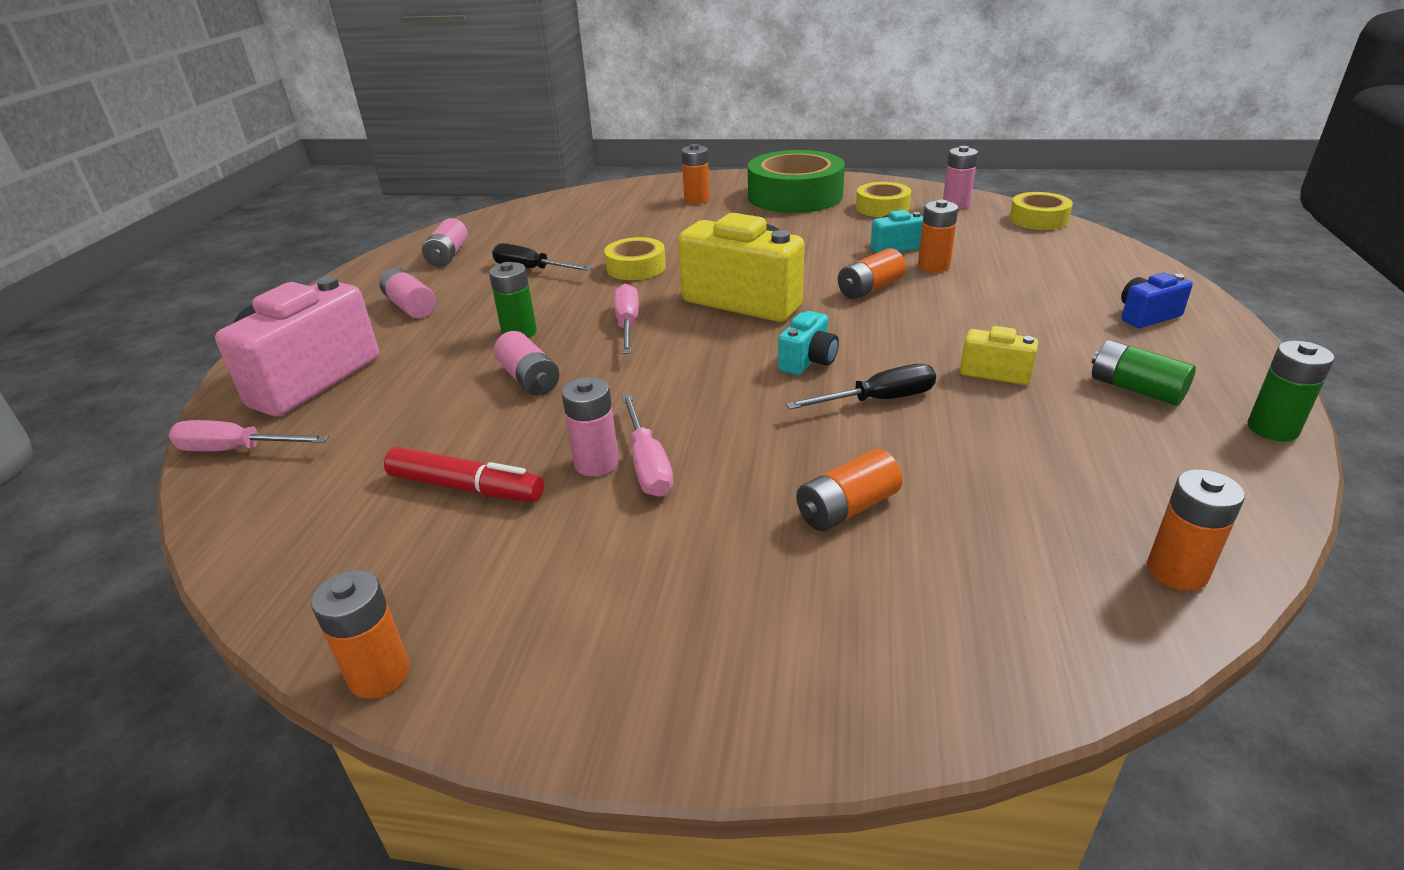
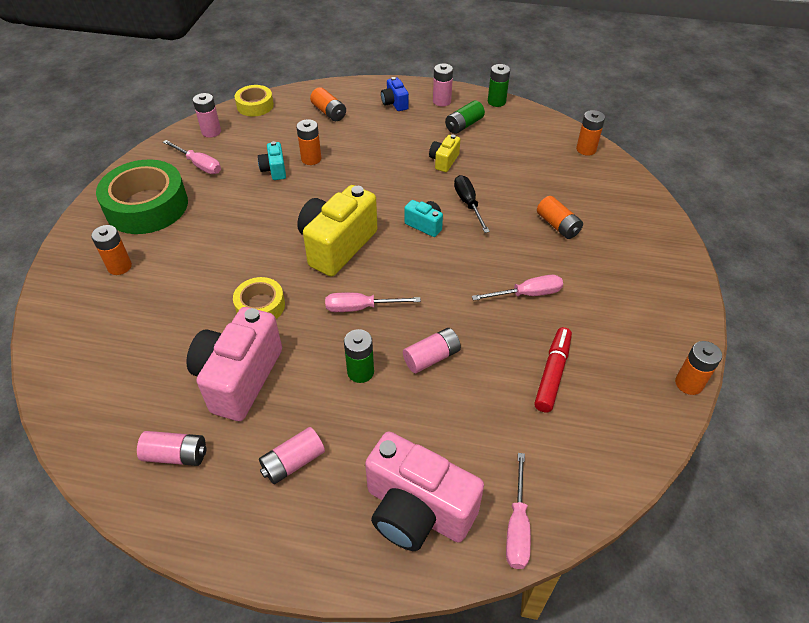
camera: 90 degrees left, 15 degrees up
(531, 269) = (239, 378): black screwdriver -> pink camera
(596, 463) = (527, 316): pink battery -> pink battery (441, 101)
(870, 288) = (336, 189): orange battery -> orange battery (329, 112)
(882, 208) = (199, 165): yellow tape -> pink screwdriver

